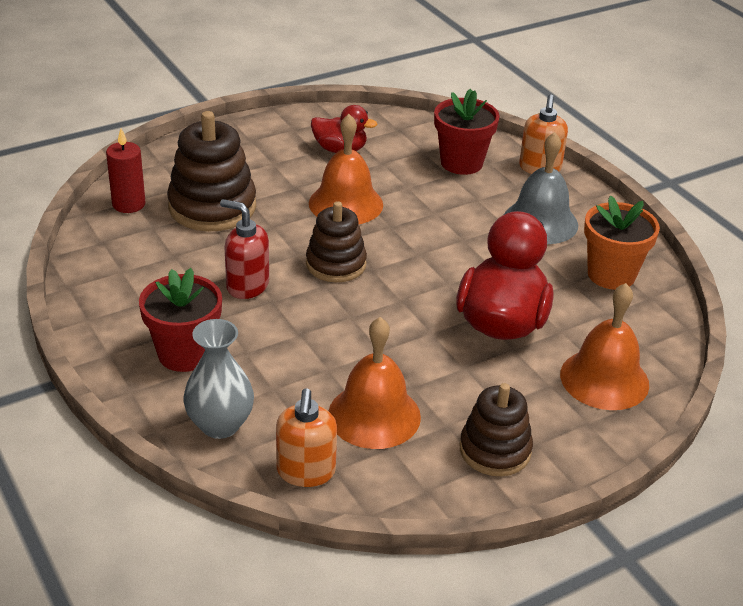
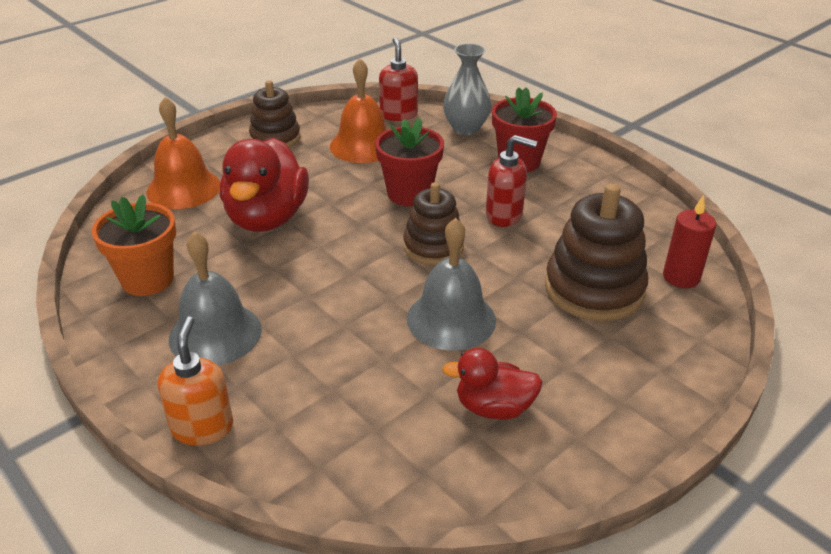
camera: 170 degrees right, 0 degrees up
(306, 472) = (398, 115): orange soap dispenser -> red soap dispenser
(346, 203) = (451, 319): orange bell -> grey bell
(461, 163) = (317, 415): red flower pot -> red flower pot (409, 194)

